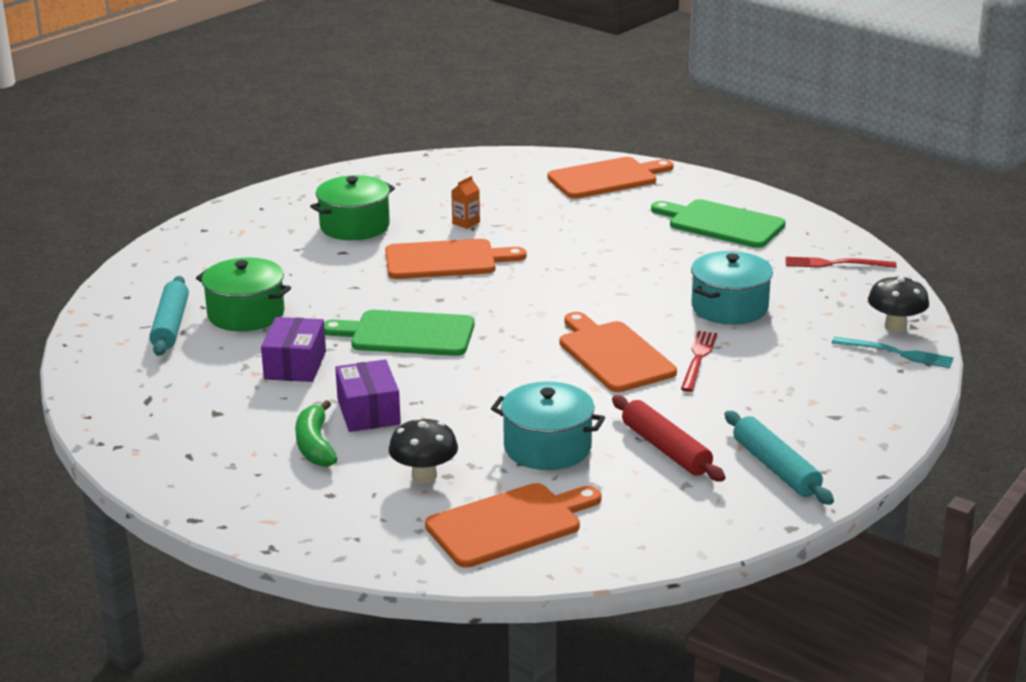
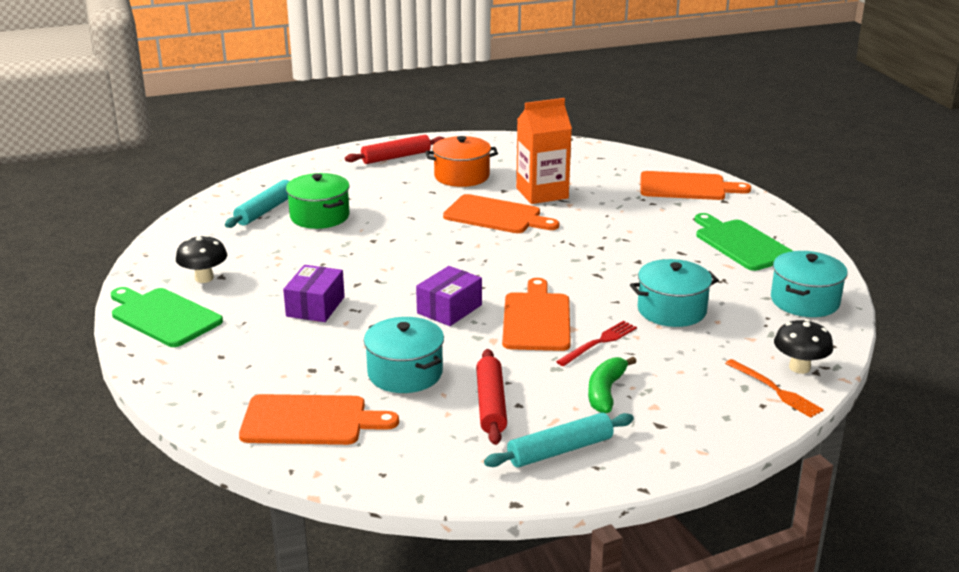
camera: 30 degrees right, 0 degrees up
(250, 223) = (396, 157): none -> red rolling pin
(295, 365) = (308, 259): purple box -> purple box (449, 309)
(315, 445) = (253, 318): green banana -> green banana (605, 392)
(354, 226) = (461, 176): green pot -> orange pot
(407, 334) = (407, 260): green cutting board -> green cutting board (163, 316)
(424, 476) = (296, 364): black mushroom -> black mushroom (204, 278)
(466, 223) = (542, 193): orange carton -> orange carton, size x2.49
(775, 468) = (560, 450): turquoise rolling pin -> turquoise rolling pin turned 60 degrees clockwise
(836, 264) = (804, 301): red fork -> turquoise pot
(895, 353) = (774, 389): turquoise fork -> orange fork

